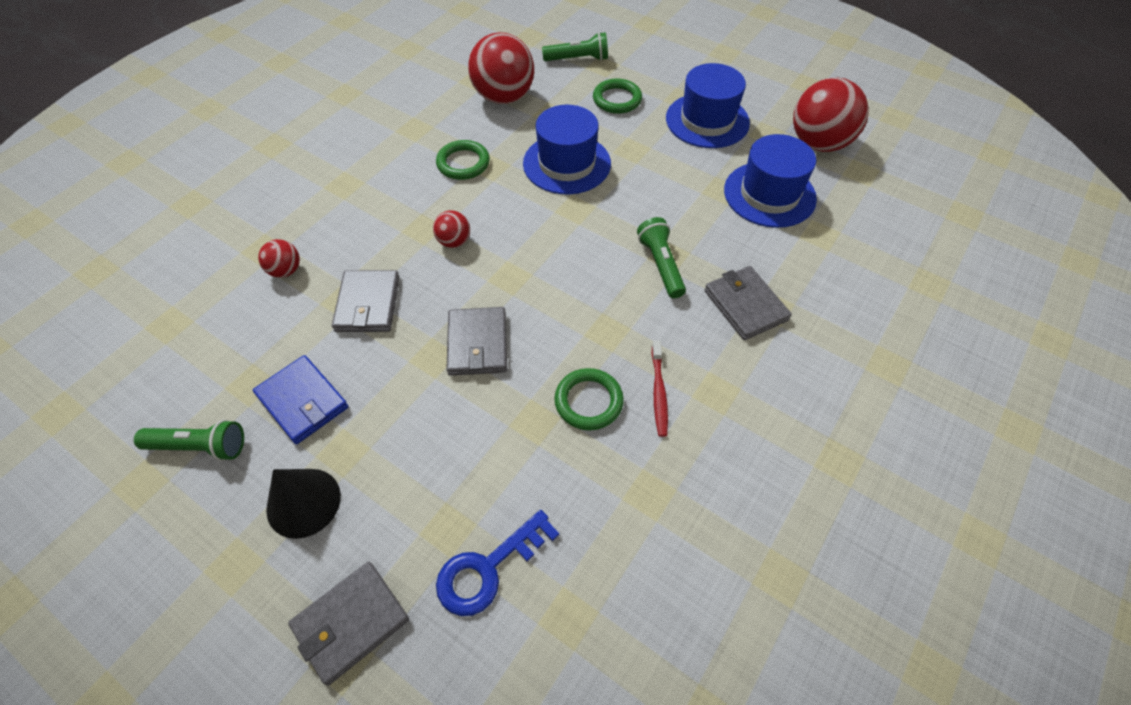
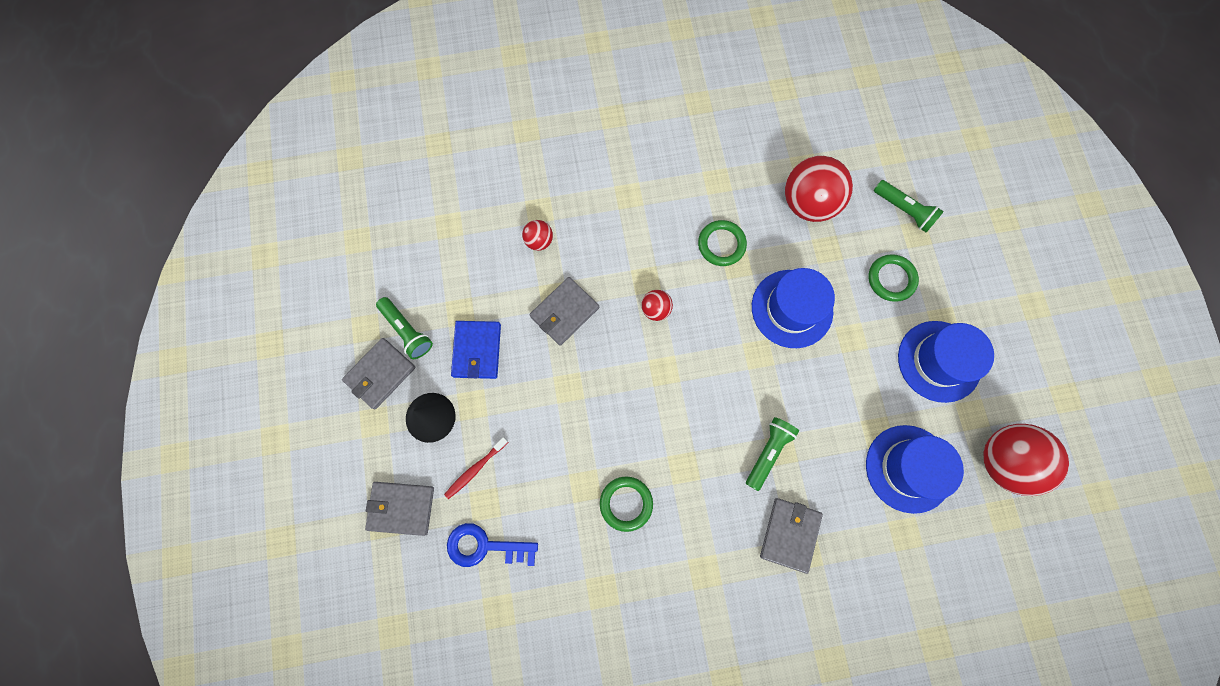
camera: 45 degrees right, 20 degrees up
(477, 344) = (601, 402): grey wallet -> grey wallet (380, 374)
(658, 392) = (671, 538): red toothbrush -> red toothbrush (475, 469)

